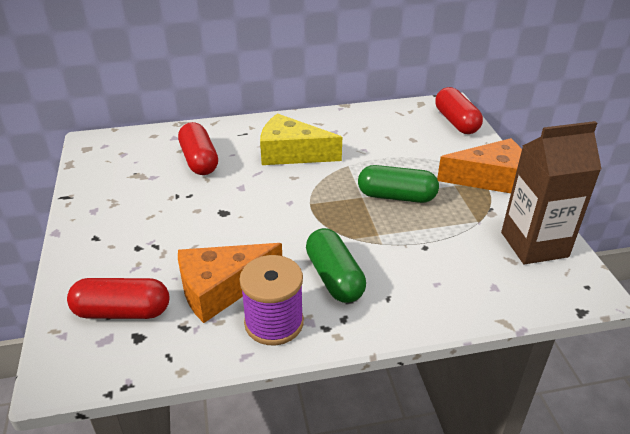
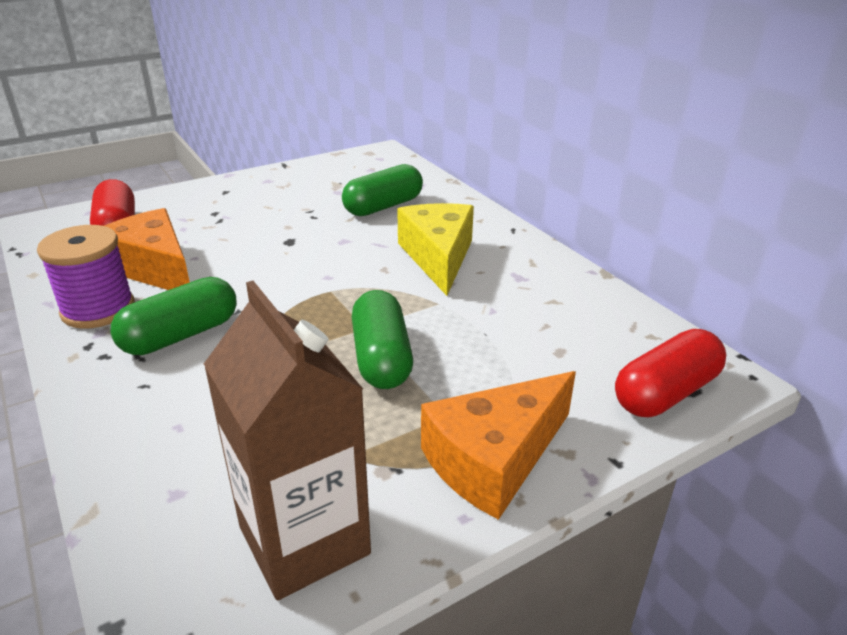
camera: 70 degrees right, 5 degrees down
(199, 160) = (383, 206): red capsule -> green capsule
(490, 179) = (494, 459): orange cheese -> orange cheese turned 75 degrees clockwise

